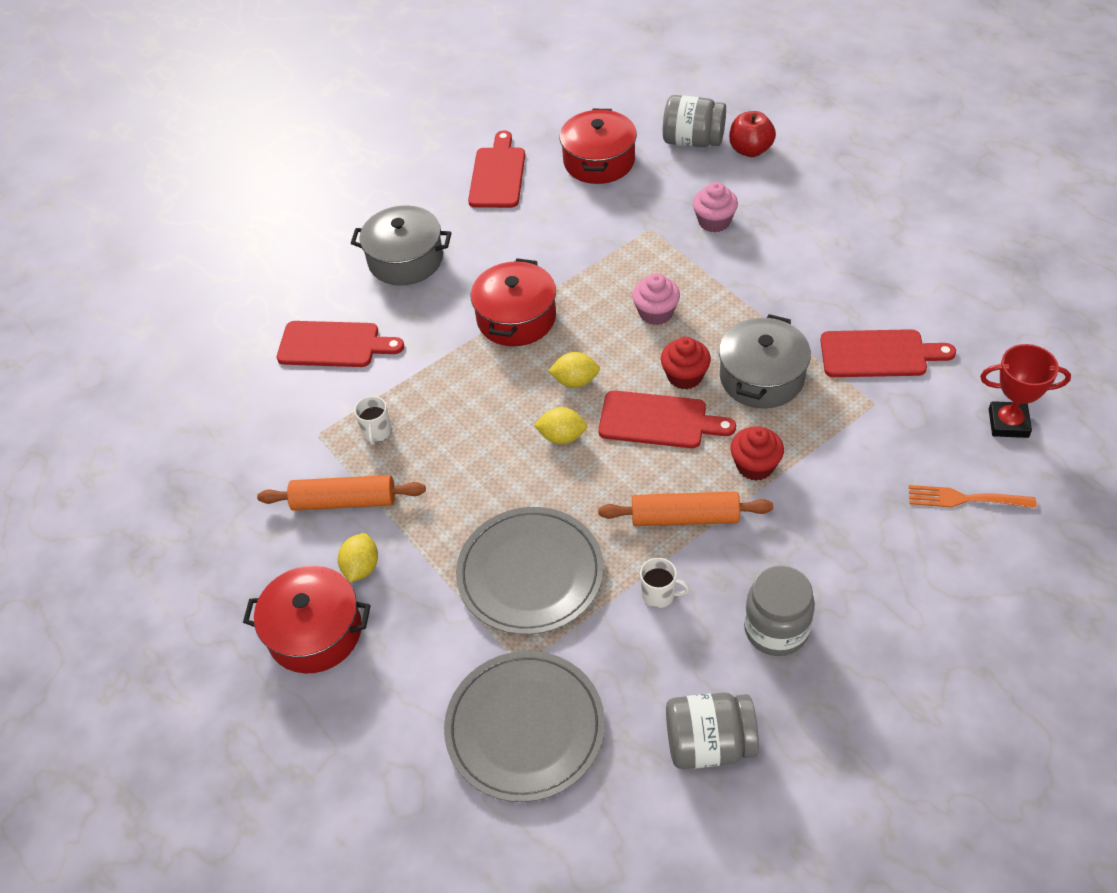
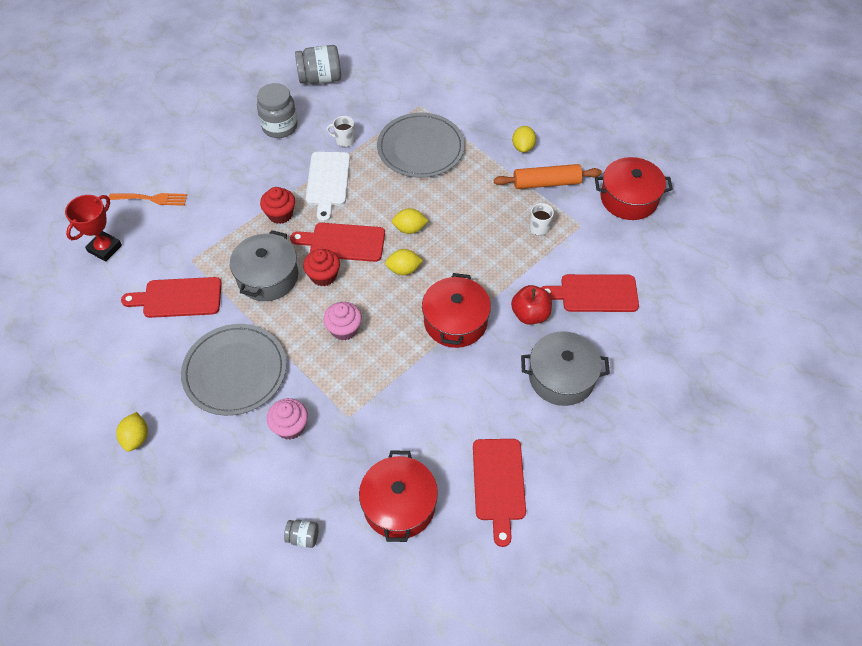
camera: 170 degrees right, 5 degrees up
(315, 632) = (539, 115): red pot -> red pot (629, 198)
(525, 728) = (414, 80): grey plate -> grey plate (235, 371)
(685, 517) = (328, 182): orange rolling pin -> white cutting board
(693, 141) = (303, 537): grey jar -> grey jar, size x0.51
(750, 150) = (246, 524): red apple -> red apple (530, 314)
(884, 215) = (136, 438): none -> yellow lemon
(1008, 423) = (105, 248): red trophy -> red trophy turned 60 degrees counterclockwise

